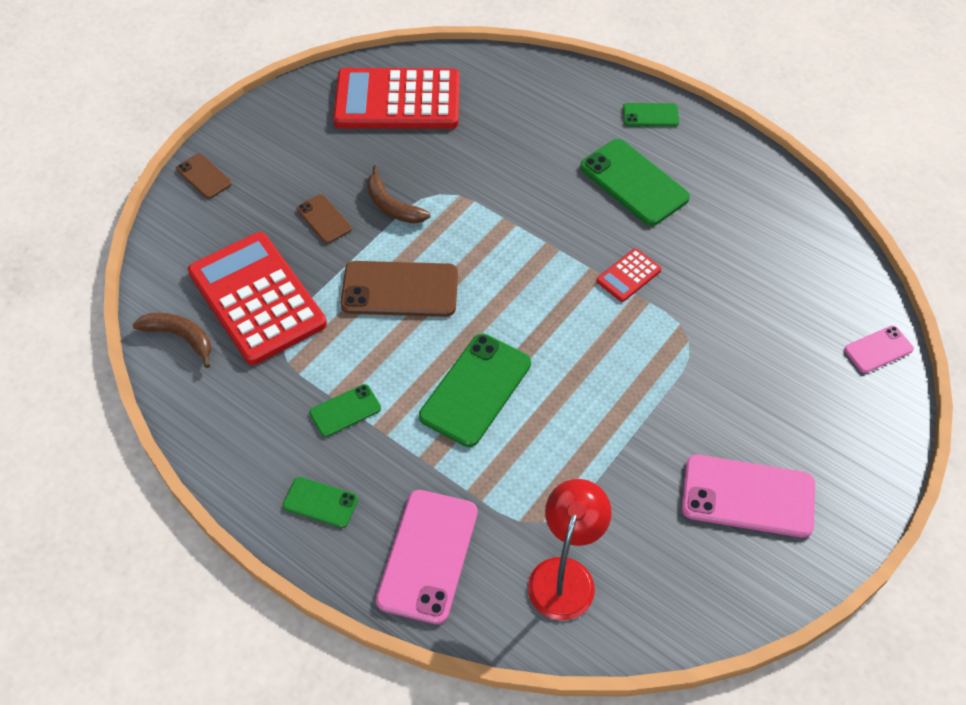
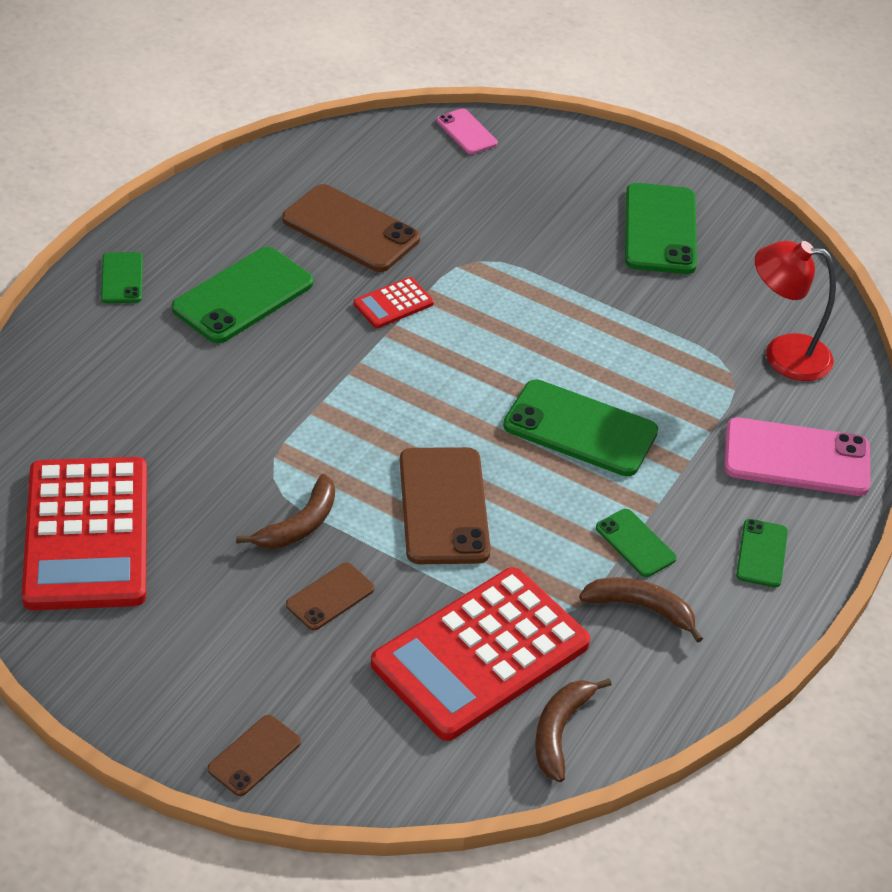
camera: 100 degrees left, 10 degrees down
(279, 404) = (641, 608): none -> brown banana
(628, 275) = (393, 304): red calculator -> red calculator turned 105 degrees clockwise
(722, 253) = (351, 229): none -> brown phone
(748, 496) = (660, 229): pink phone -> green phone

